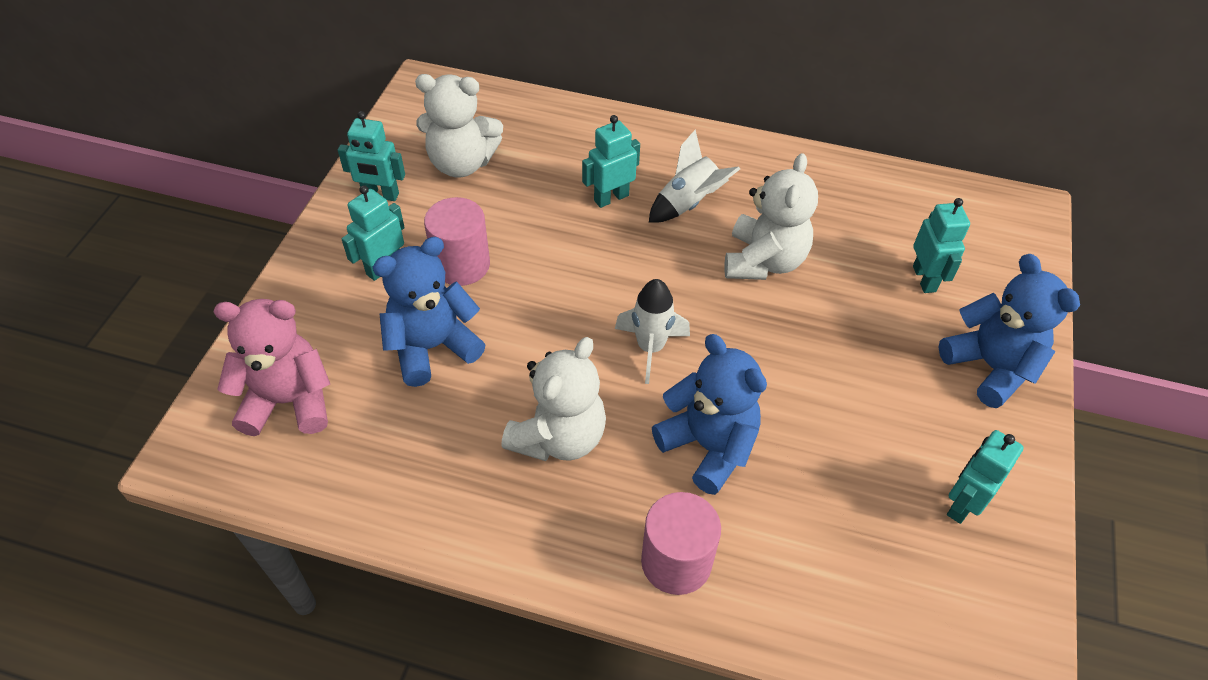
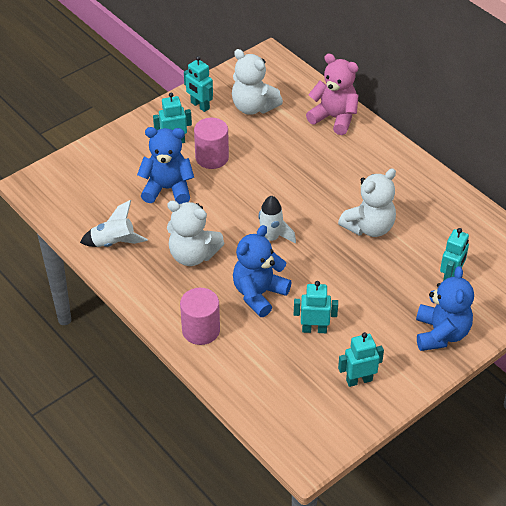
camera: 35 degrees right, 5 degrees down
(289, 401) = (87, 182): pink teddy bear -> pink teddy bear (334, 118)
(559, 437) = (193, 255): white teddy bear -> white teddy bear turned 45 degrees clockwise
(611, 198) = (316, 159): turquoise robot -> turquoise robot (314, 329)
(688, 203) = (356, 180): white rocket -> white rocket (114, 243)
(708, 446) = (259, 294): blue teddy bear -> blue teddy bear turned 135 degrees counterclockwise

